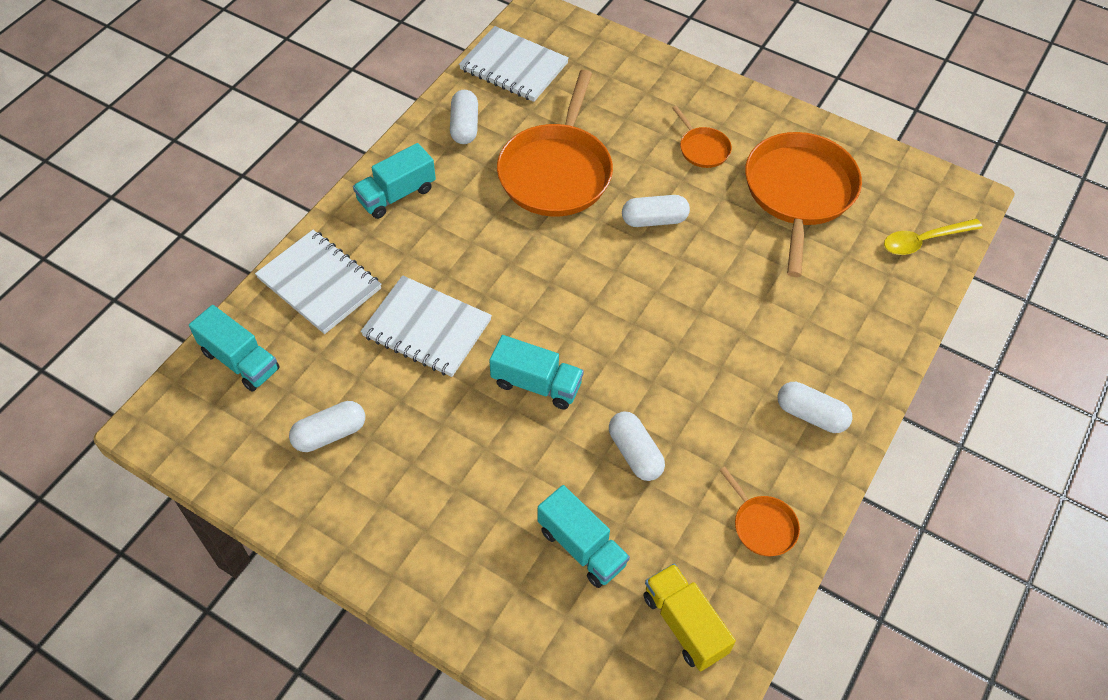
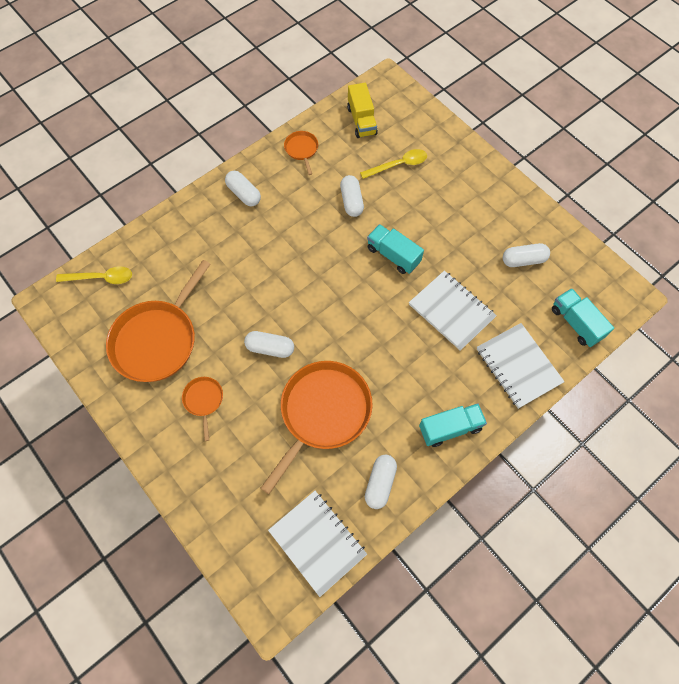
camera: 160 degrees left, 10 degrees up
(582, 547) = (398, 165): turquoise truck -> yellow spoon

